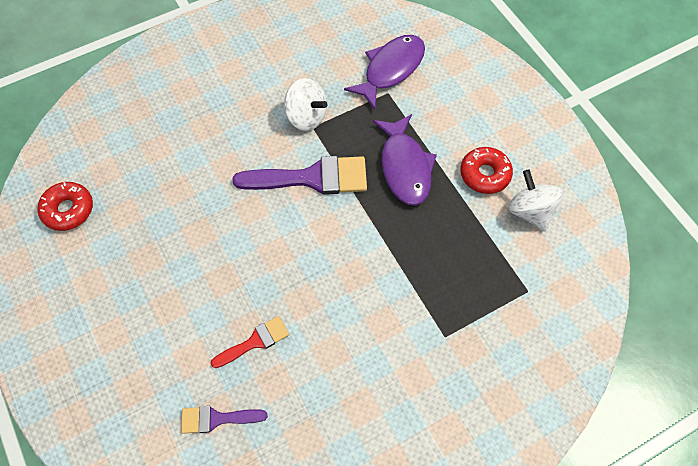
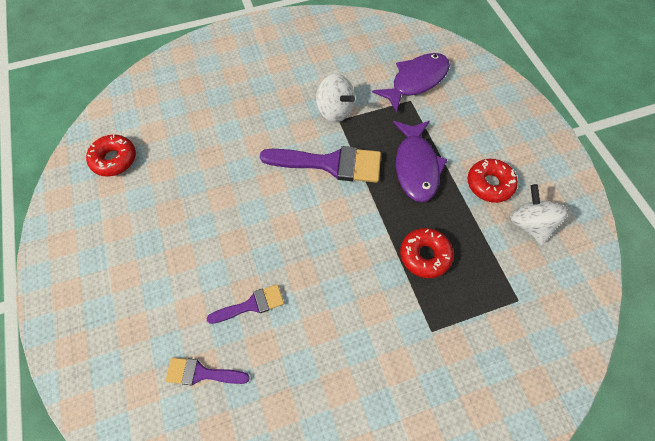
camera: 10 degrees right, 0 degrees up
(255, 341) = (251, 305): red brush -> purple brush
(427, 261) = (424, 255): none -> red donut

